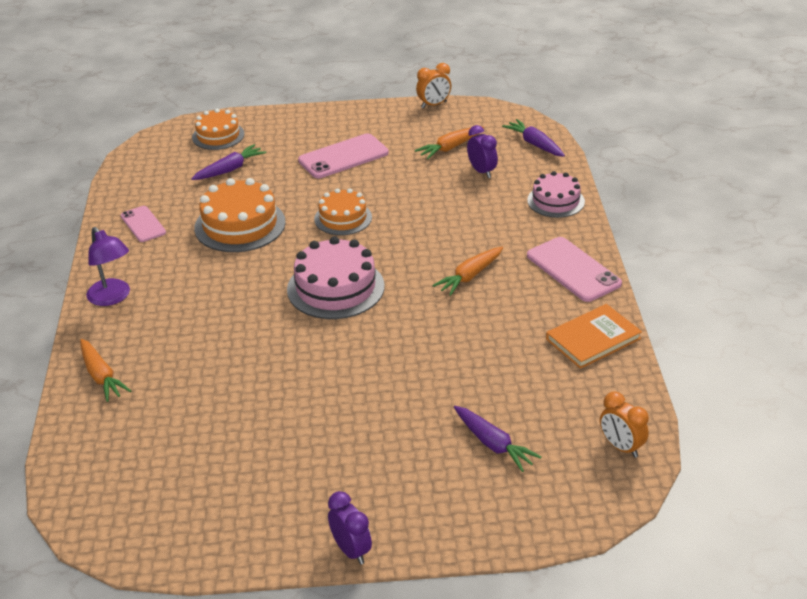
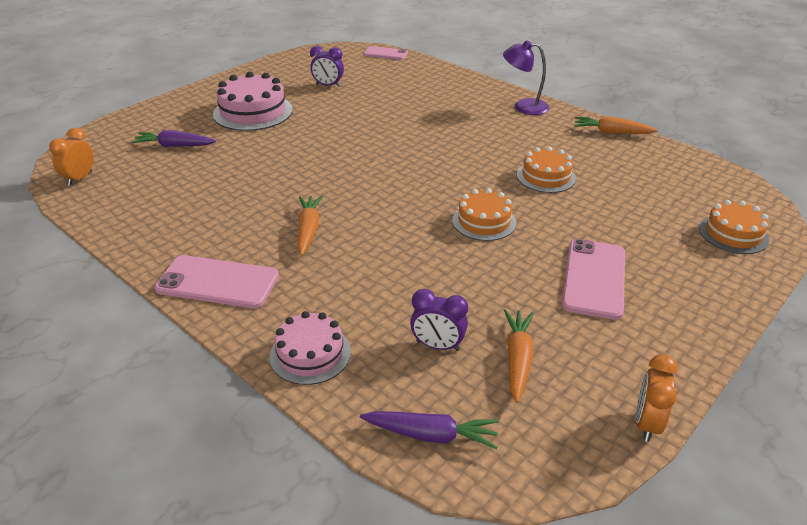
camera: 135 degrees right, 0 degrees up
(101, 376) = (449, 81): orange carrot -> orange carrot (611, 132)
(143, 224) = (605, 145): pink phone -> pink phone (385, 53)
(230, 169) = (650, 211): purple carrot -> none
(240, 225) = (546, 177): orange cake -> orange cake, size x0.64
(335, 288) = (400, 173): pink cake -> pink cake (253, 112)
(351, 550) = (212, 85): purple clock -> purple clock (328, 85)
(593, 339) = (150, 233): orange book -> none
(621, 447) = (80, 178): orange clock -> orange clock turned 75 degrees counterclockwise

